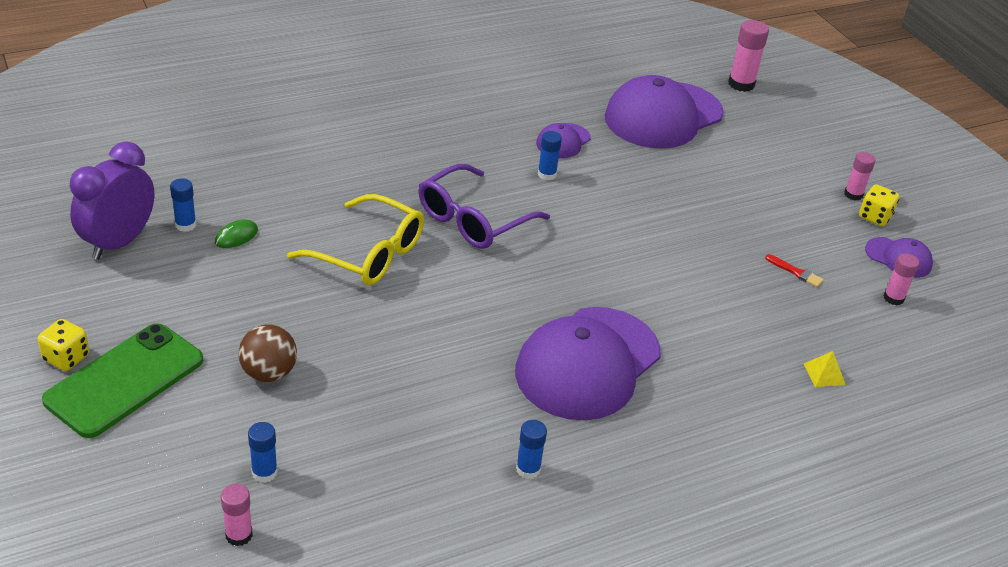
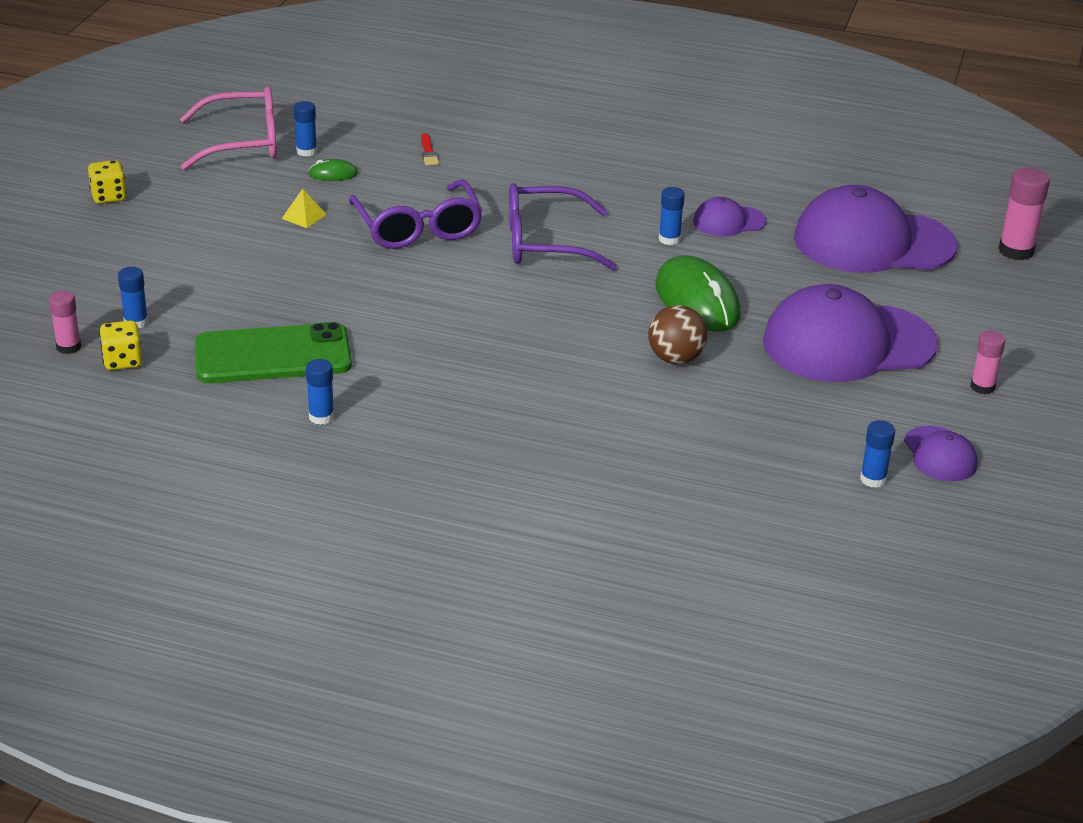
camera: 45 degrees right, 5 degrees down
(119, 242) = (243, 143): purple clock -> pink glasses
(125, 380) = (126, 226): green phone -> green phone (273, 355)
(269, 373) = (226, 268): brown ball -> brown ball (675, 358)
(368, 254) = (418, 228): yellow glasses -> purple glasses
(587, 363) = (481, 379): purple cap -> purple cap (848, 343)
(628, 216) = (697, 300): none -> green mouse
(796, 272) = (799, 413): red brush -> red brush (428, 152)
(824, 374) = (691, 492): yellow pyramid -> yellow pyramid (304, 216)
(874, 217) = (974, 414): yellow dice -> yellow dice (123, 361)
(893, 298) = (873, 479): pink glue stick -> blue glue stick

